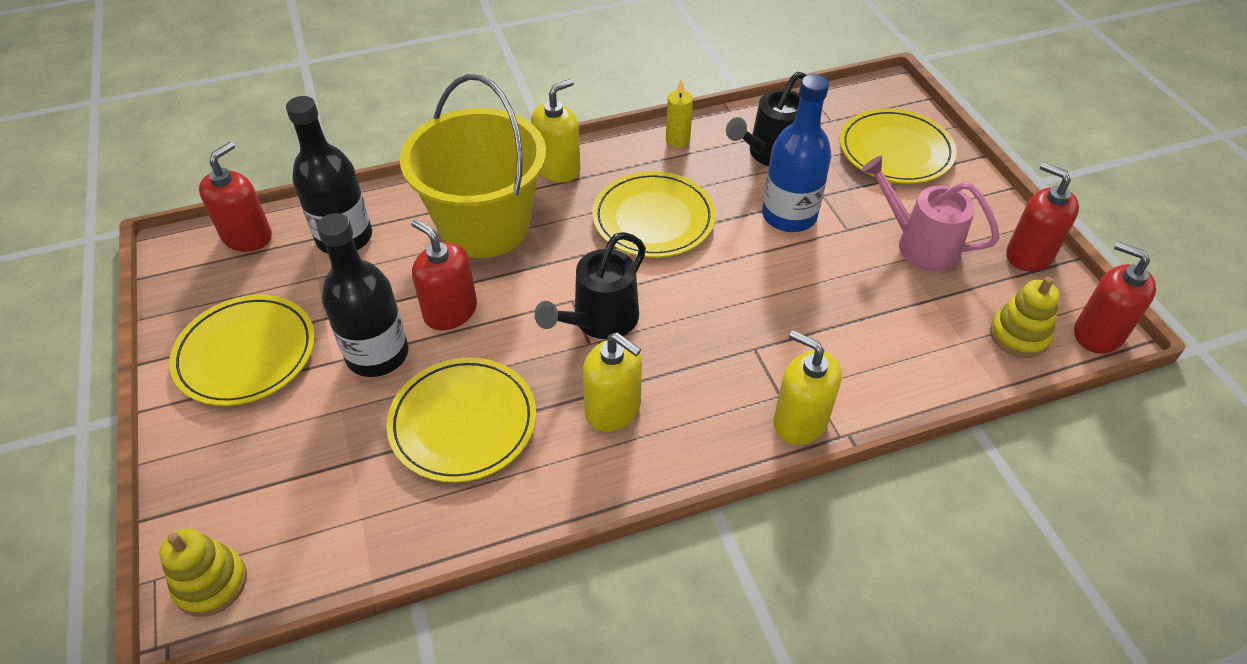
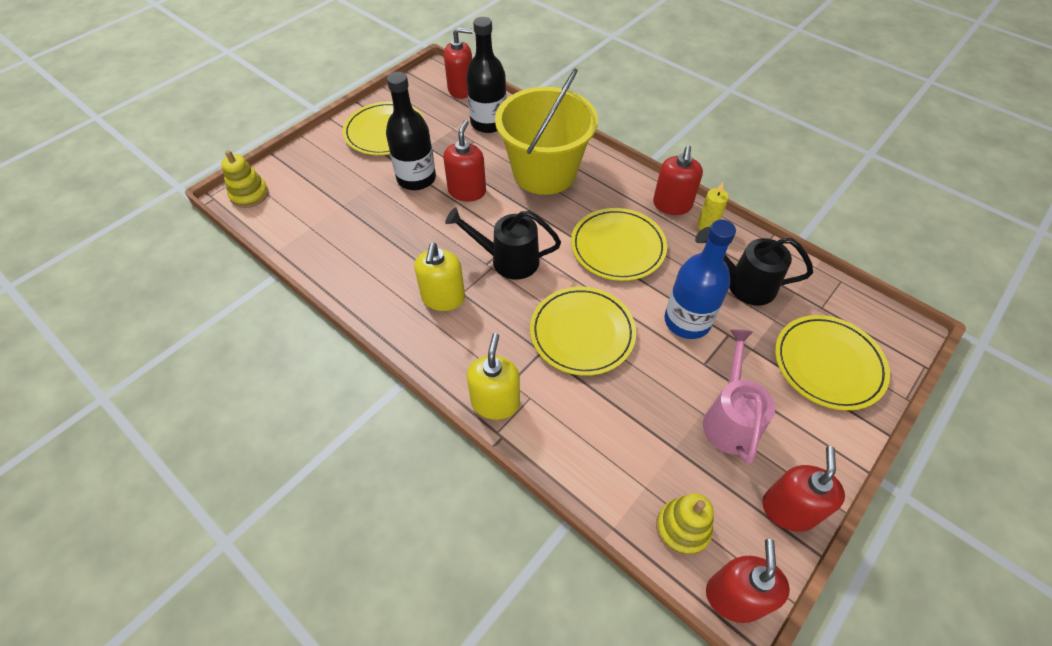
camera: 60 degrees right, 5 degrees up
(463, 422) = (392, 236): yellow plate -> yellow plate (582, 333)
(558, 168) = (622, 180): yellow soap dispenser -> none
(627, 149) = (672, 205): none -> red soap dispenser

